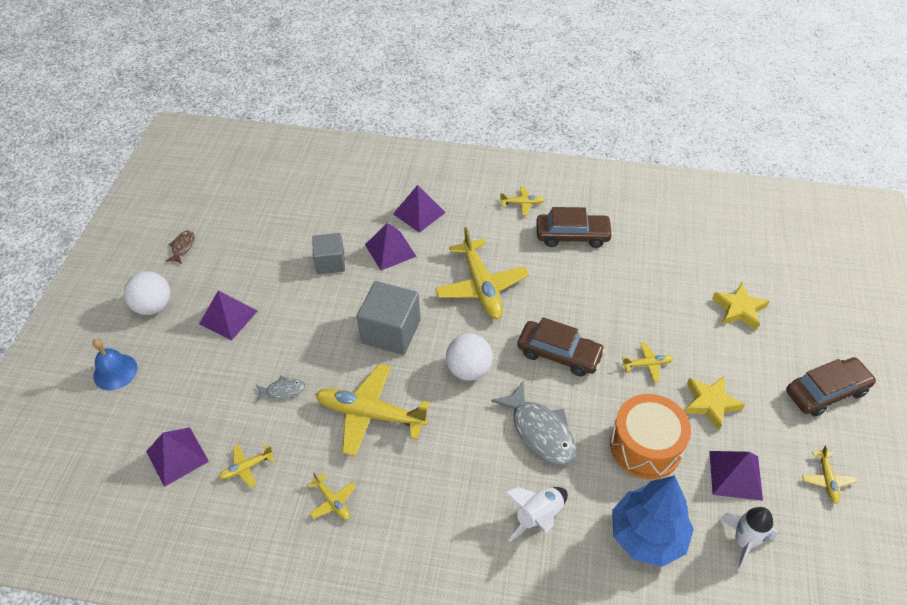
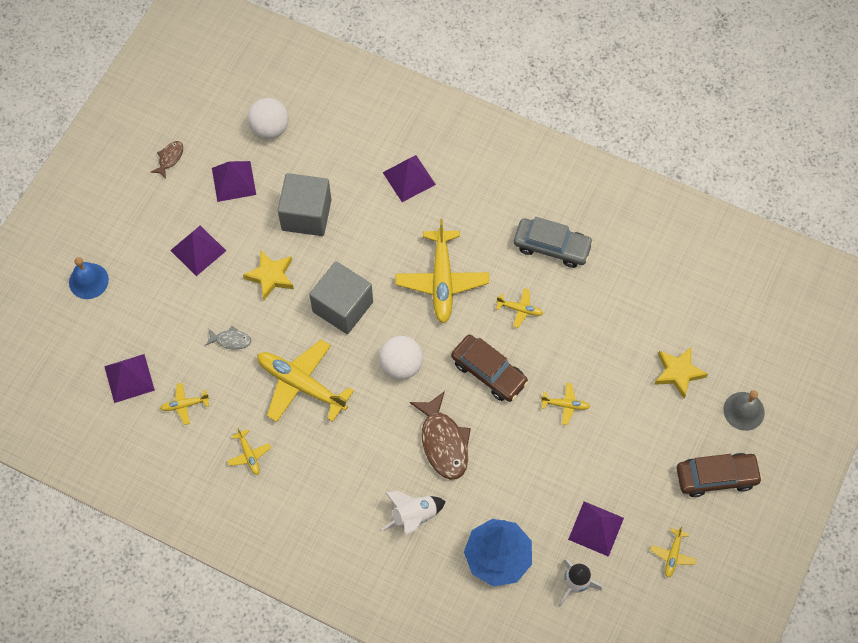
camera: 15 degrees right, 15 degrees up
(153, 306) = (132, 220): white ball -> white ball (270, 128)
(330, 263) = (306, 215): grey cube -> grey cube, size x1.55
(390, 250) = (367, 216): purple pyramid -> purple pyramid (233, 181)
(522, 203) = (516, 194): yellow plane -> yellow plane (519, 309)
(540, 431) = (443, 442): grey fish -> brown fish
(572, 236) = (552, 247): brown car -> grey car
(645, 446) = (529, 481): orange drum -> none
(710, 403) = (605, 458): yellow star -> yellow star (271, 276)
(817, 326) = (744, 411): none -> grey bell

